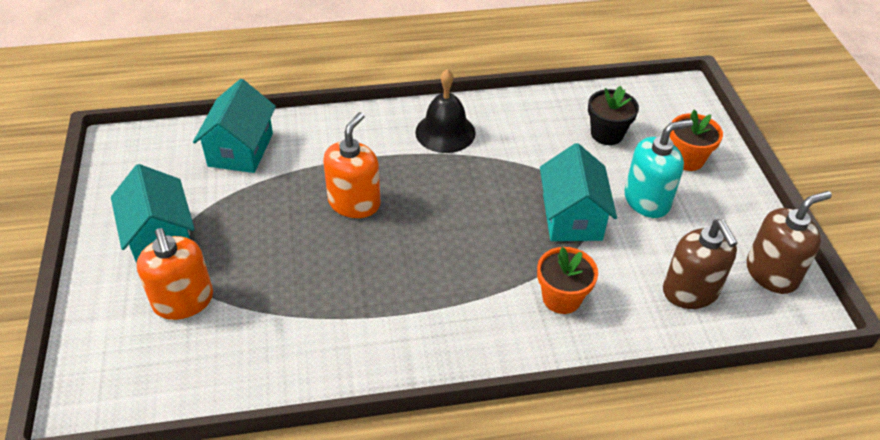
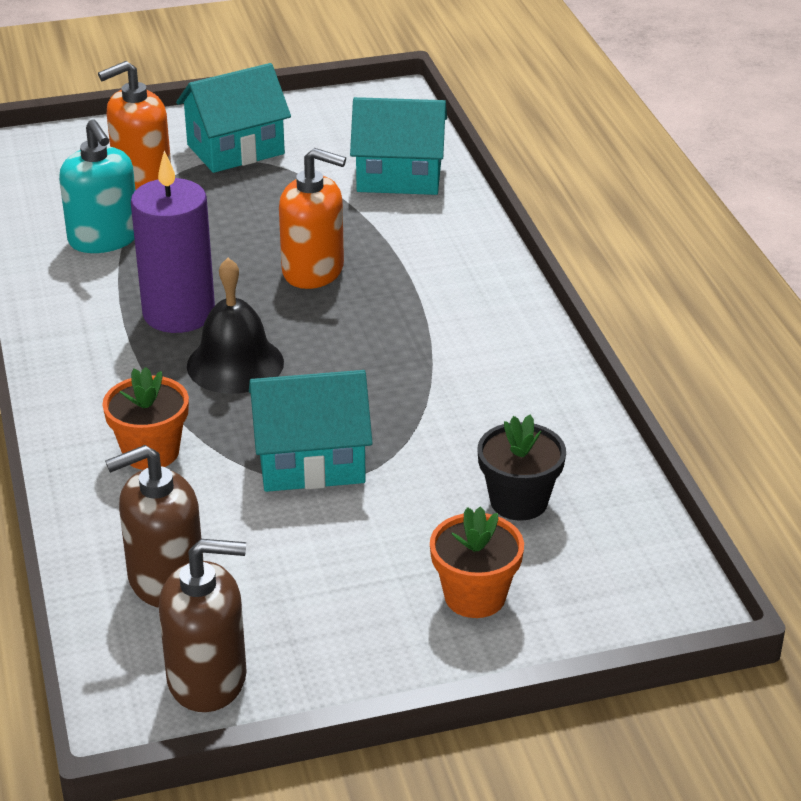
camera: 85 degrees right, 10 degrees down
(395, 280) = (179, 313): none -> purple candle
(445, 132) = (478, 334): black bell -> black bell (235, 364)
(647, 200) = (360, 542): turquoise soap dispenser -> turquoise soap dispenser (104, 239)
(771, 273) = (207, 679): brown soap dispenser -> brown soap dispenser turned 60 degrees counterclockwise

